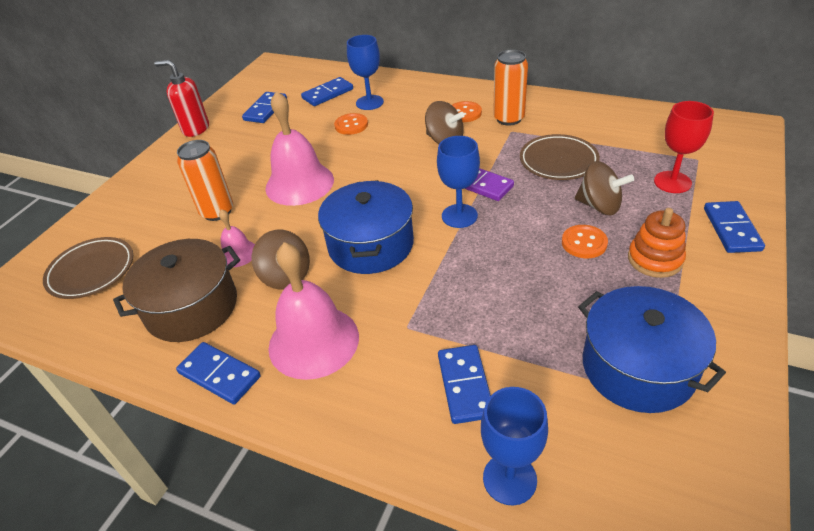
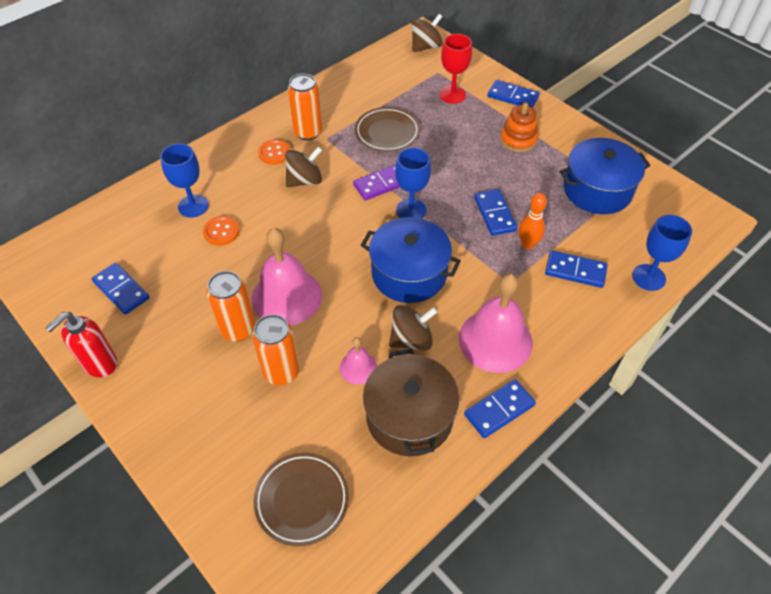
camera: 70 degrees left, 10 degrees up
(252, 173) = (238, 329): none -> orange can
(327, 94) = (142, 231): blue domino -> blue domino (494, 214)
(478, 324) = (527, 244): none -> orange bowling pin
(584, 243) = (483, 162): orange button -> none
(599, 206) = (452, 137): brown spinning top -> brown spinning top (426, 47)

